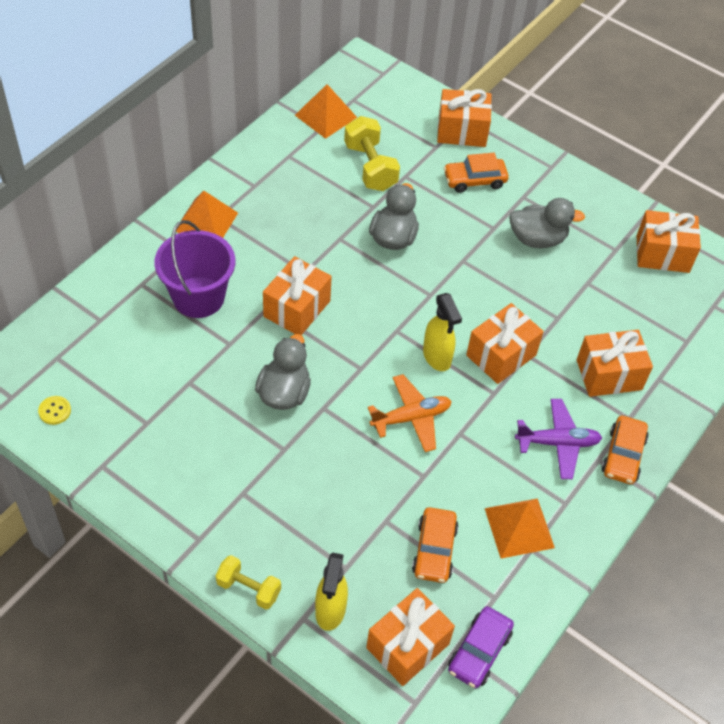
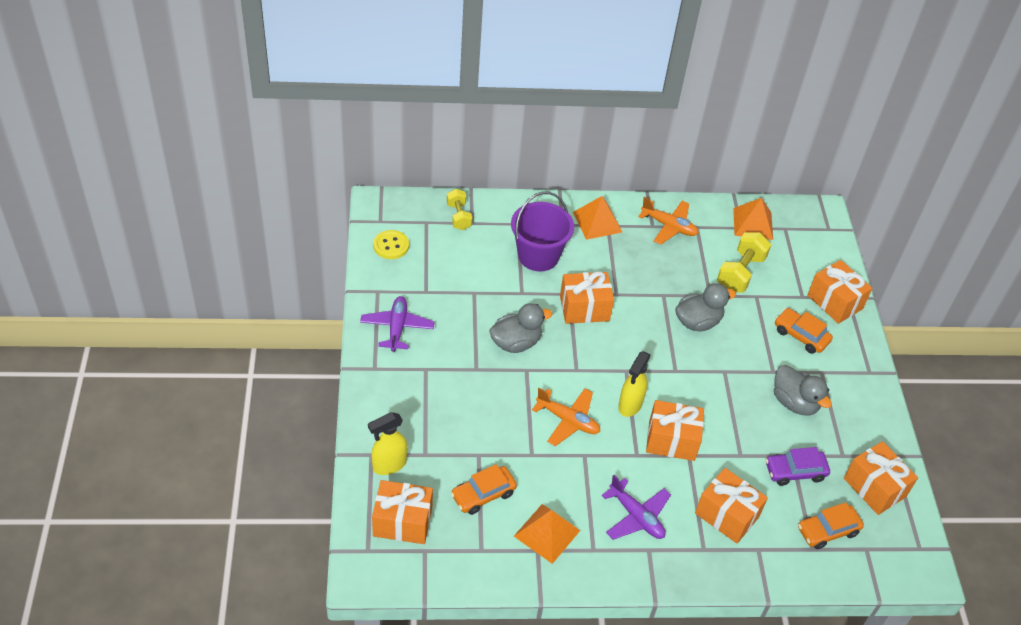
camera: 50 degrees right, 5 degrees down
(55, 411) = (391, 246): yellow button -> yellow button, size x1.52
(167, 482) = (397, 328): none -> purple plane
(248, 588) = (365, 414): yellow dumbbell -> yellow dumbbell (459, 216)
(267, 174) = (669, 226): none -> orange plane
(479, 652) = (434, 565): purple car -> purple car (795, 471)
(623, 455) = (668, 563): orange car -> orange car (827, 531)

